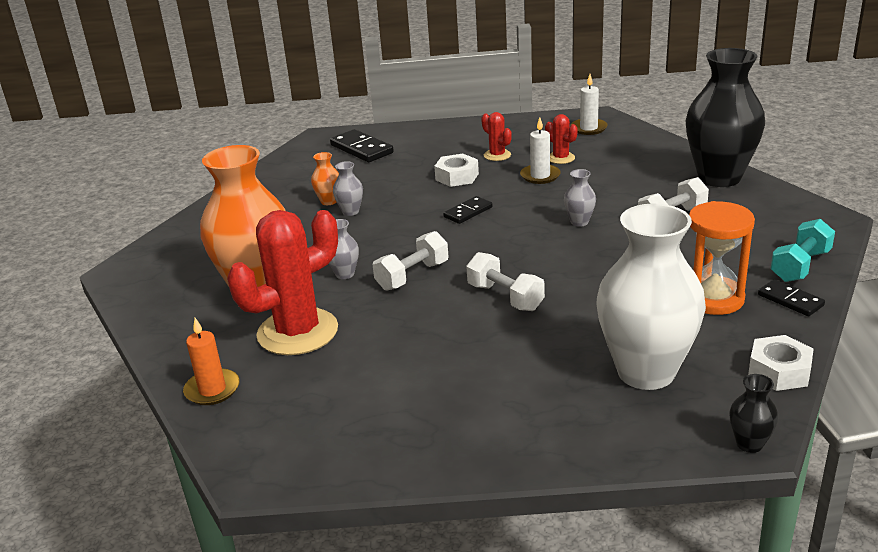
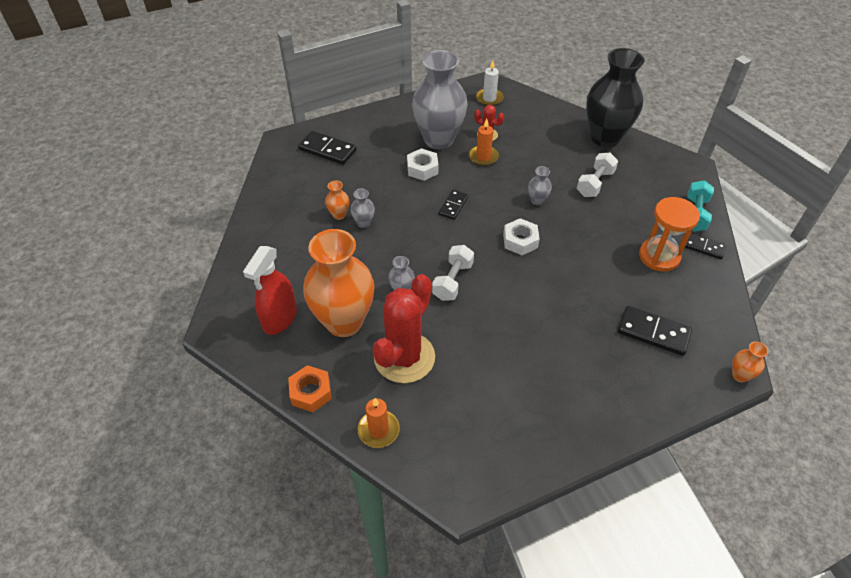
camera: 25 degrees left, 20 degrees up
(168, 341) = (311, 392): none -> orange nut
(191, 274) = (279, 318): none -> red spray bottle
(497, 155) = (439, 139): red cactus -> grey vase
(505, 297) = (529, 287): white dumbbell -> none
(540, 176) = (483, 157): white candle -> orange candle
(646, 372) = (653, 332): white vase -> black domino
(749, 444) = (740, 375): black vase -> orange vase
(779, 371) = (727, 311): white nut -> white nut (520, 241)

